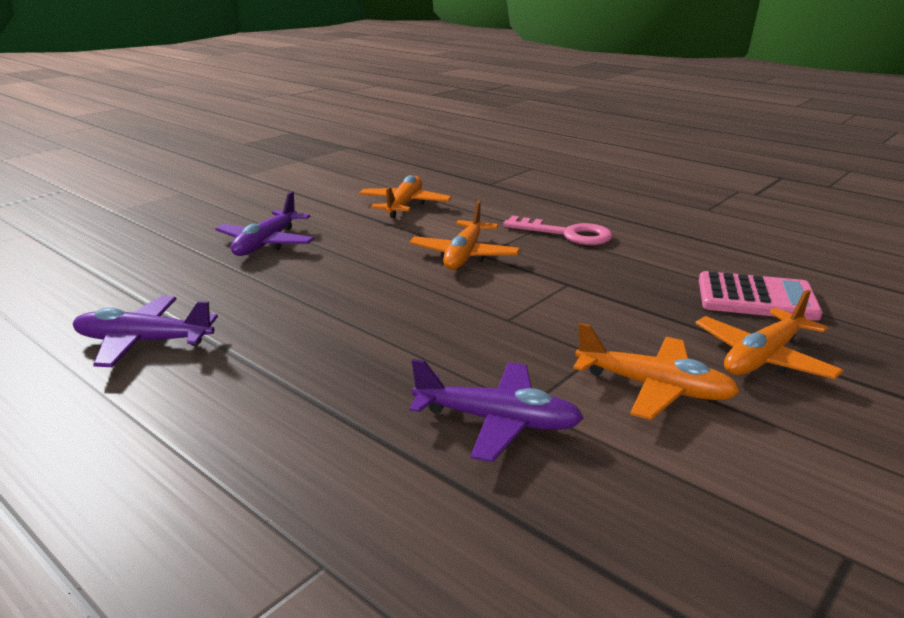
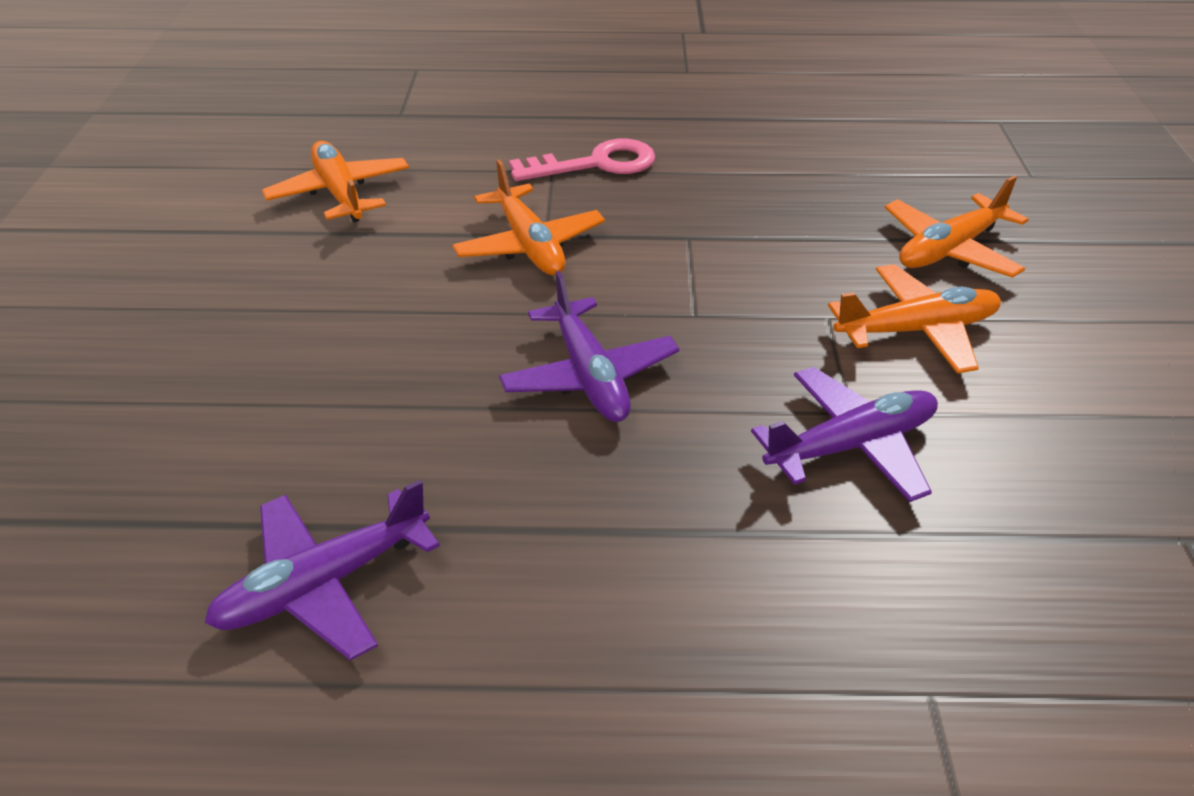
camera: 40 degrees left, 15 degrees up
(266, 243) = (241, 341): purple plane -> purple plane (589, 376)
(756, 298) = (864, 178): pink calculator -> none
(763, 358) = (949, 249): orange plane -> orange plane turned 45 degrees clockwise

